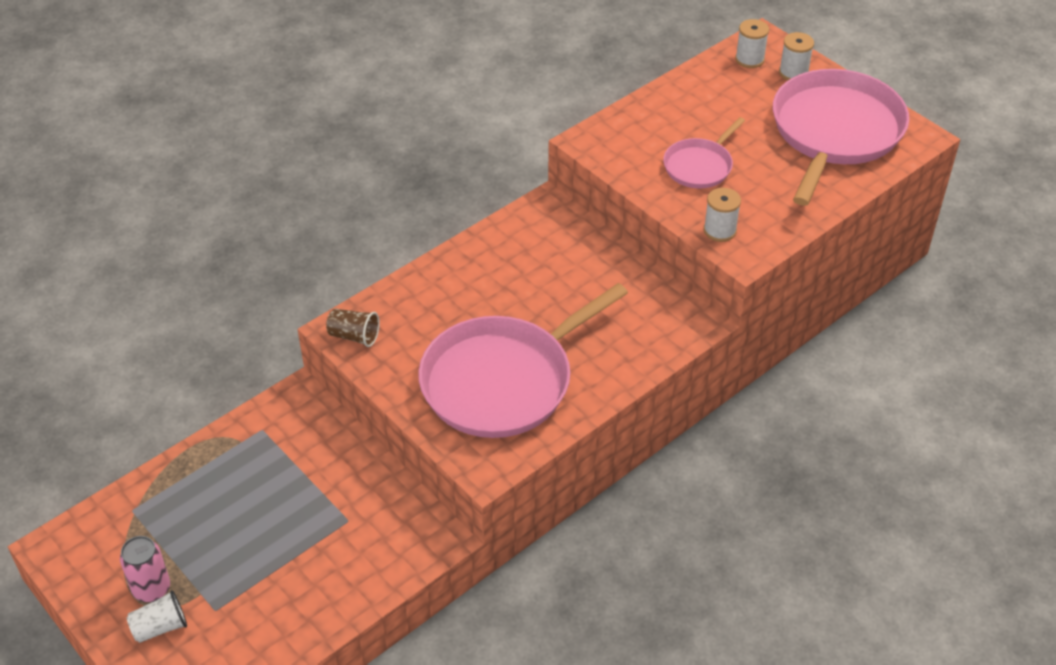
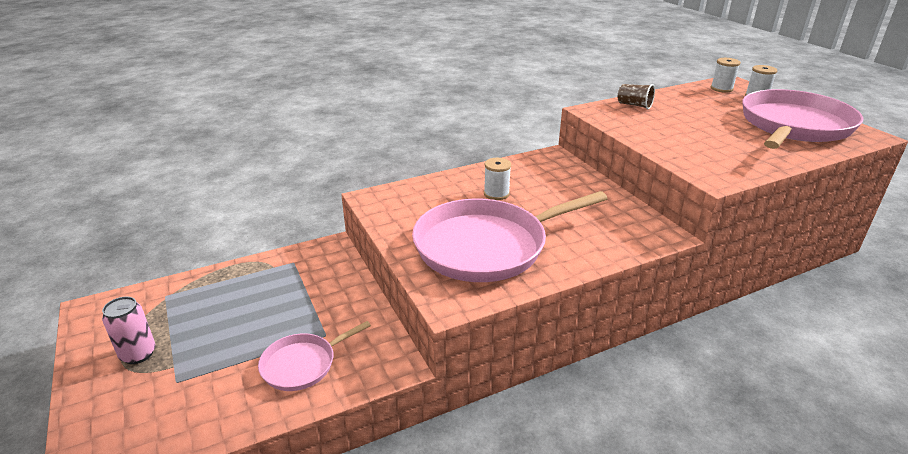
camera: 15 degrees right, 15 degrees down
(160, 627) = (123, 386): white cup -> none
(354, 336) = (380, 203): brown cup -> brown cup (634, 105)
(700, 166) = (679, 130): pink pan -> pink pan (302, 364)
(719, 230) = (694, 164): white spool -> white spool (496, 194)

